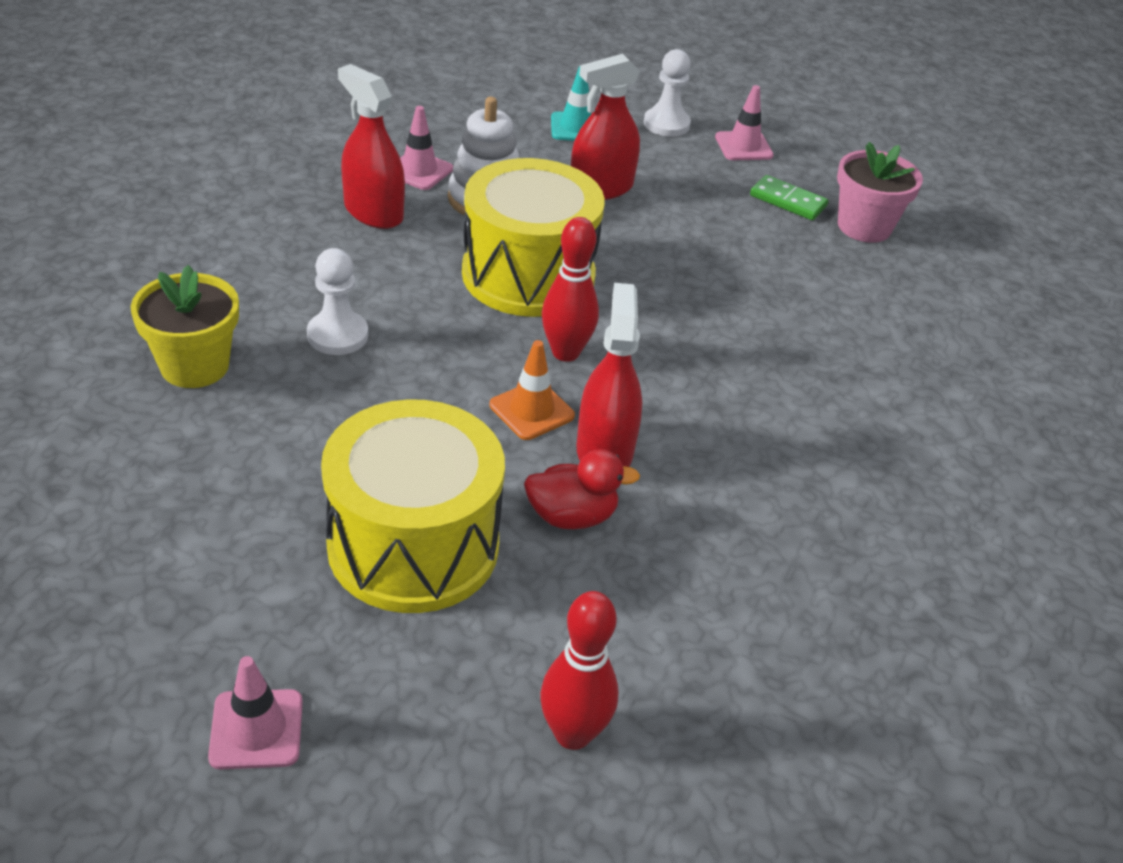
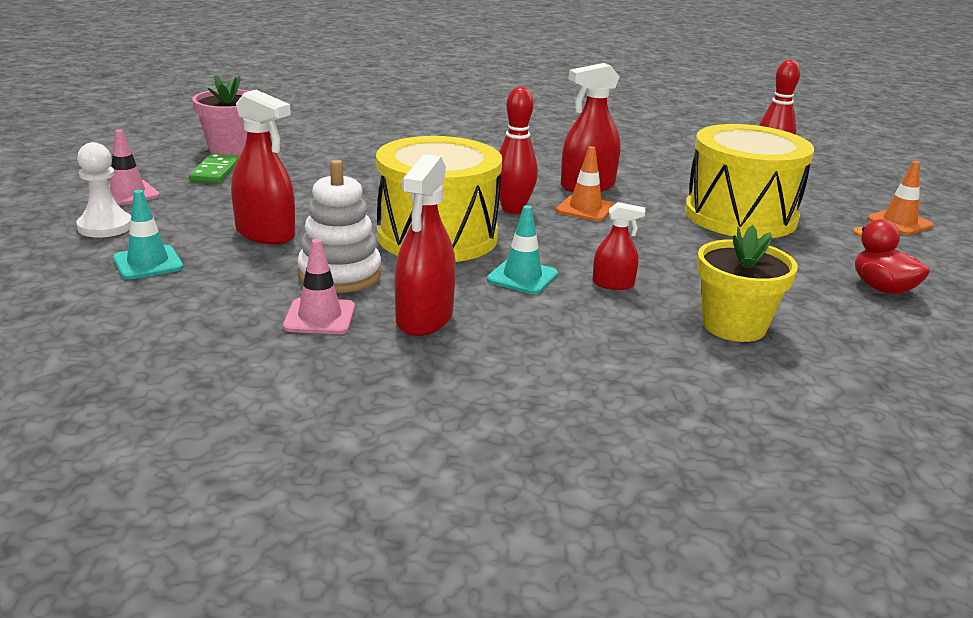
camera: 115 degrees left, 15 degrees down
(256, 729) = (899, 222): pink traffic cone -> orange traffic cone
(337, 335) = (613, 284): white pawn -> red spray bottle
(399, 288) = (522, 277): none -> turquoise traffic cone
(572, 516) = (650, 186): red duck -> red duck (882, 288)

